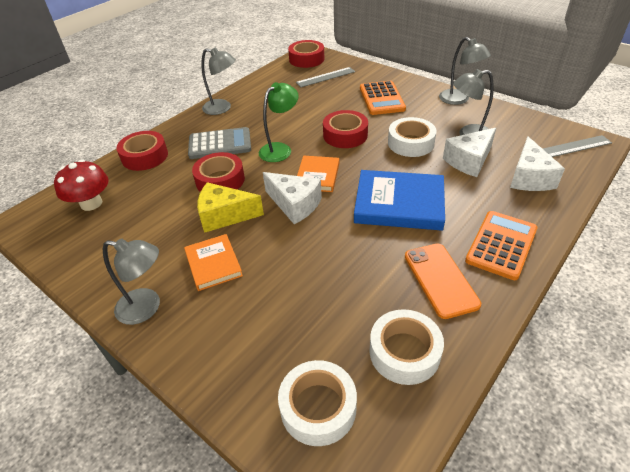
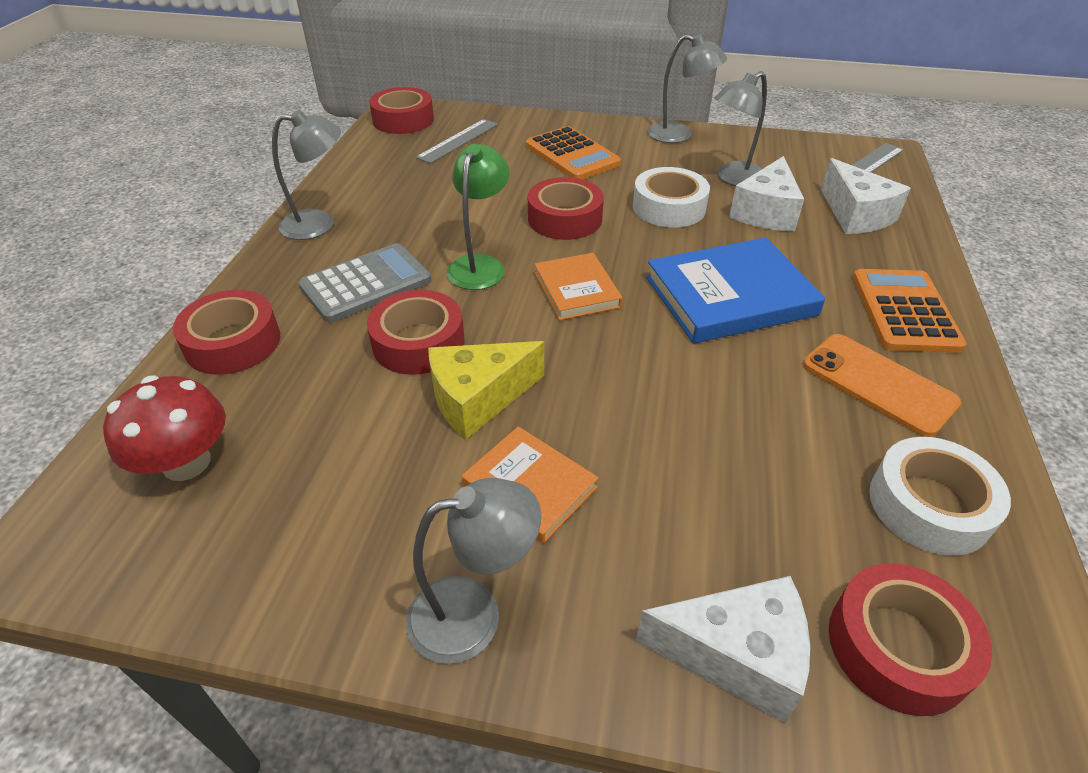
camera: 30 degrees left, 0 degrees up
(295, 205) = (580, 344): white cheese -> white cheese (736, 655)
(318, 407) = (898, 646): white tape -> red tape

